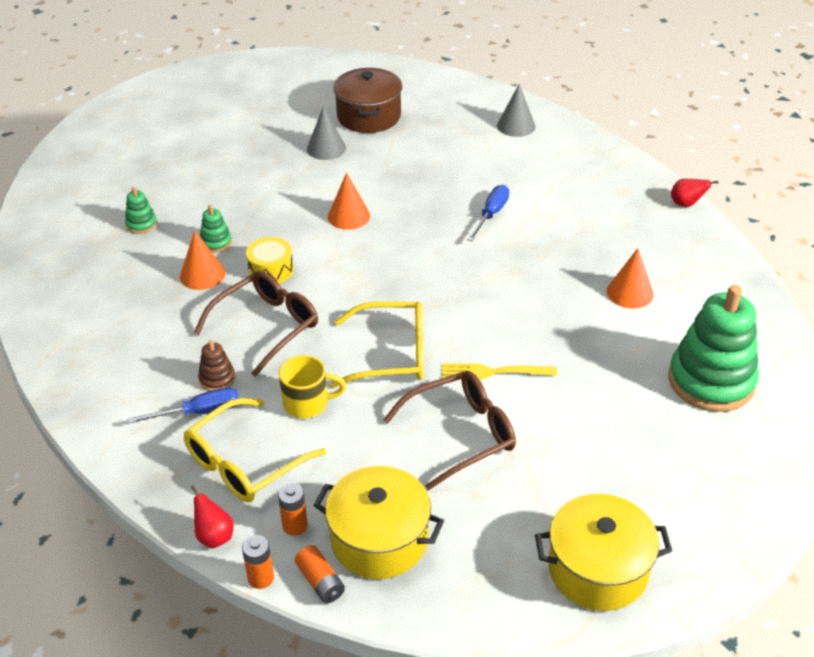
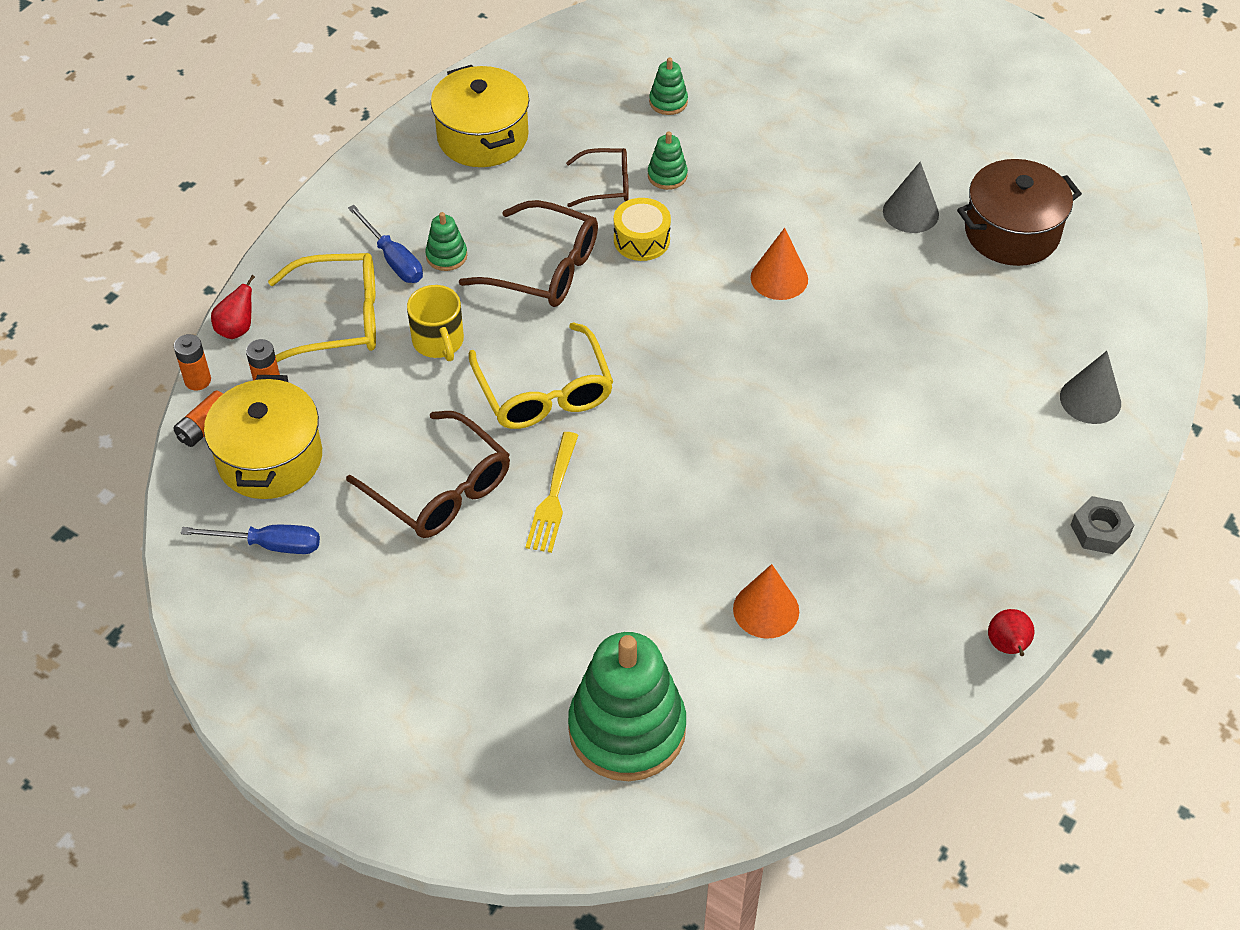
camera: 70 degrees right, 10 degrees up
(202, 275) = (606, 184): orange cone -> brown glasses
(217, 379) = (446, 256): brown stacking toy -> green stacking toy
(245, 462) = (338, 319): yellow glasses -> yellow glasses turned 150 degrees clockwise
(491, 214) = (859, 421): blue screwdriver -> blue screwdriver (269, 545)
(494, 372) = (553, 496): yellow fork -> yellow fork turned 150 degrees counterclockwise
(598, 569) = (284, 659): yellow pot -> yellow pot (483, 137)
(613, 149) = (1100, 530): none -> grey nut

